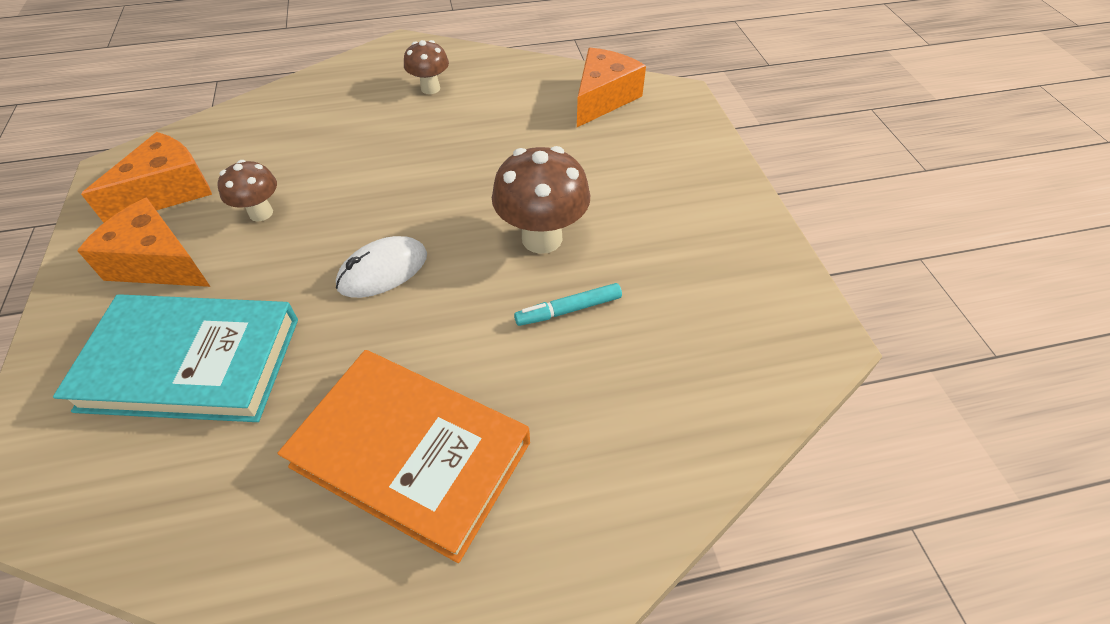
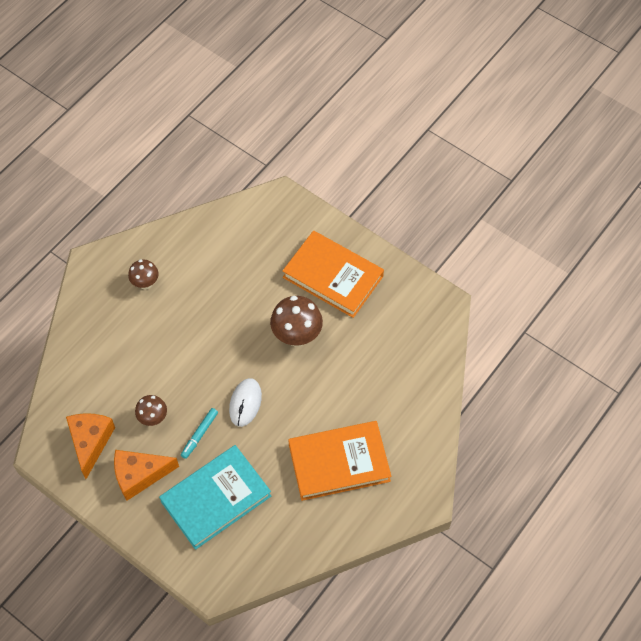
camera: 40 degrees left, 10 degrees up
(568, 310) = (340, 363): turquoise marker -> turquoise marker (199, 435)
(603, 98) = (245, 227): orange cheese -> none
(665, 203) = (333, 276): none -> orange book

